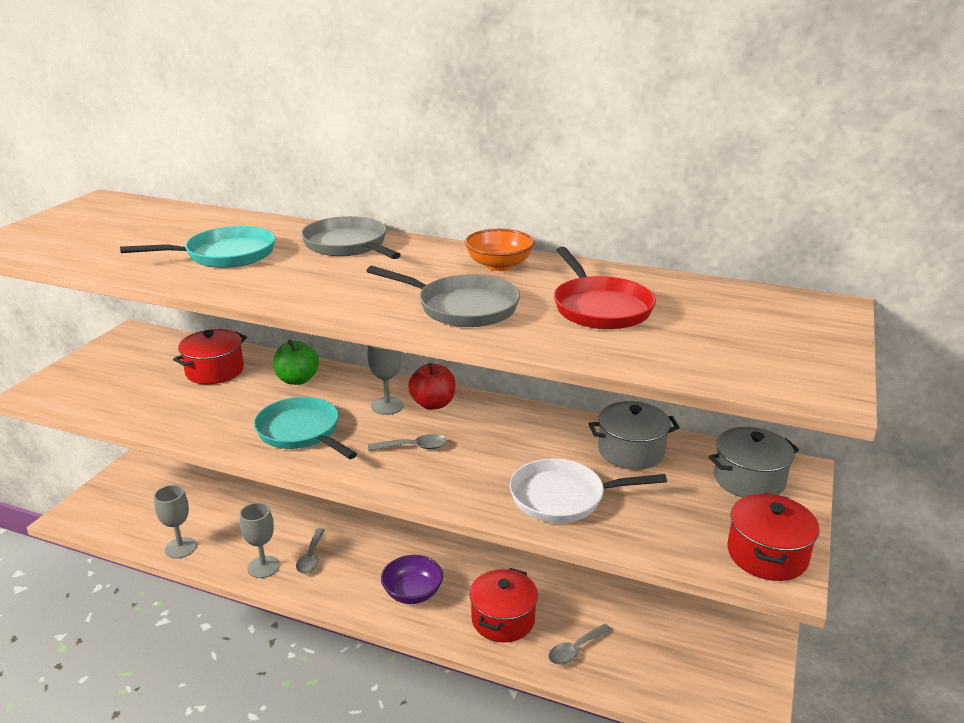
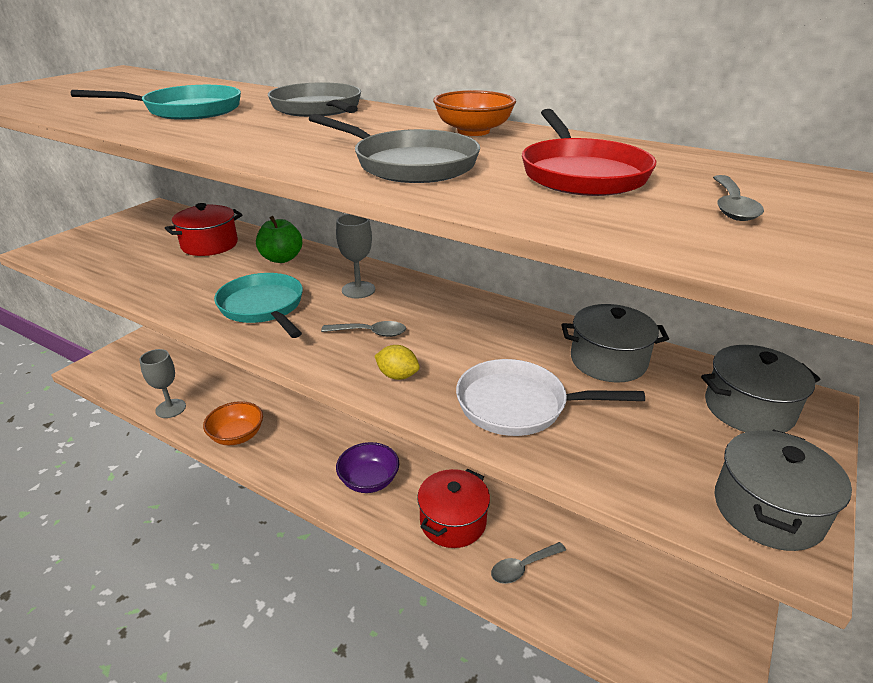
camera: 10 degrees right, 5 degrees up
(263, 567) = (237, 436): grey goblet -> orange bowl
(311, 557) = (283, 432): grey spoon -> grey spoon (732, 206)
(433, 404) = (405, 292): red apple -> none
(452, 483) = (397, 376): none -> yellow lemon
(767, 555) = (767, 510): red pot -> grey pot

